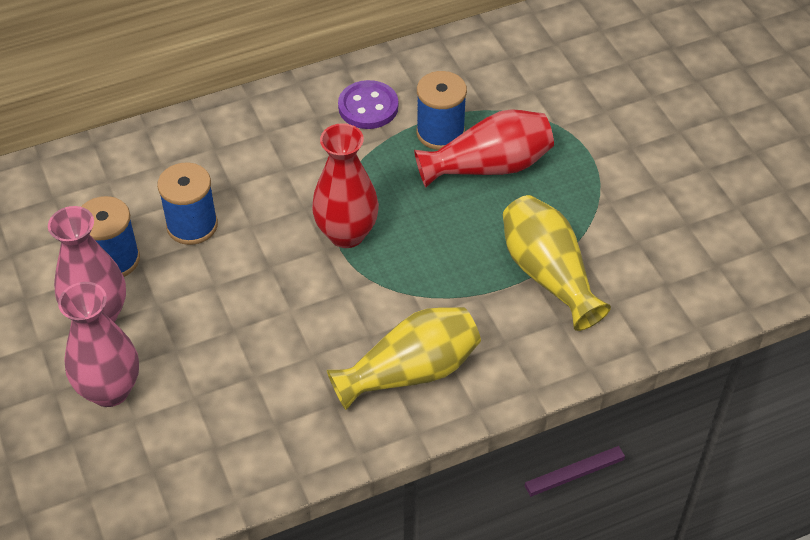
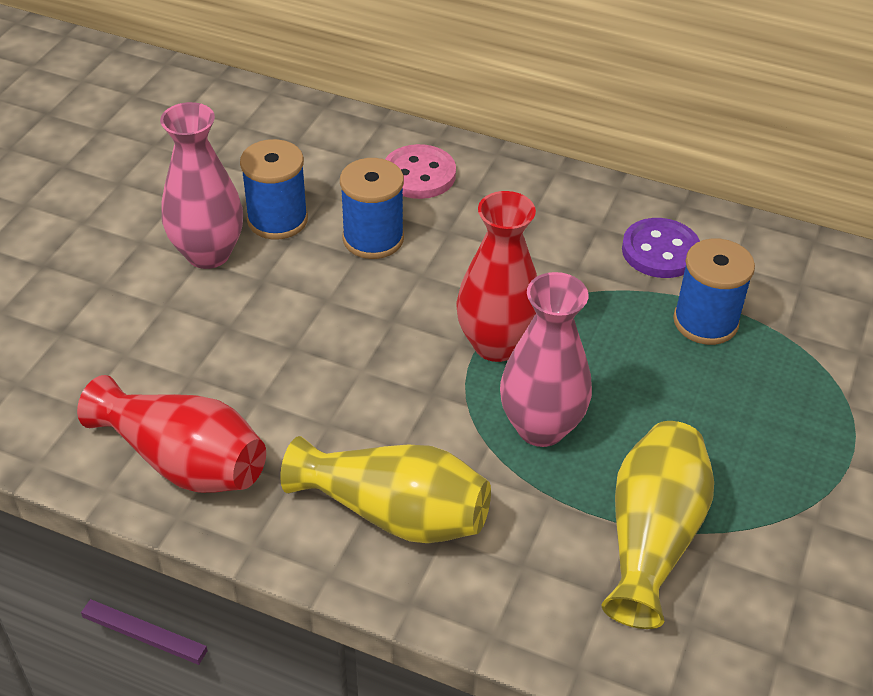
camera: 45 degrees right, 5 degrees down
(110, 390) = (138, 317): pink vase -> pink vase (541, 427)
(166, 162) = (419, 175): none -> pink button
(488, 166) = (717, 387): red vase -> red vase (183, 461)

